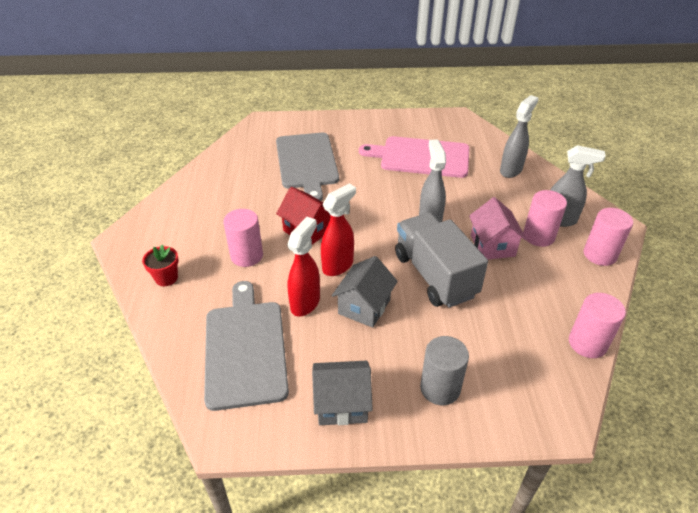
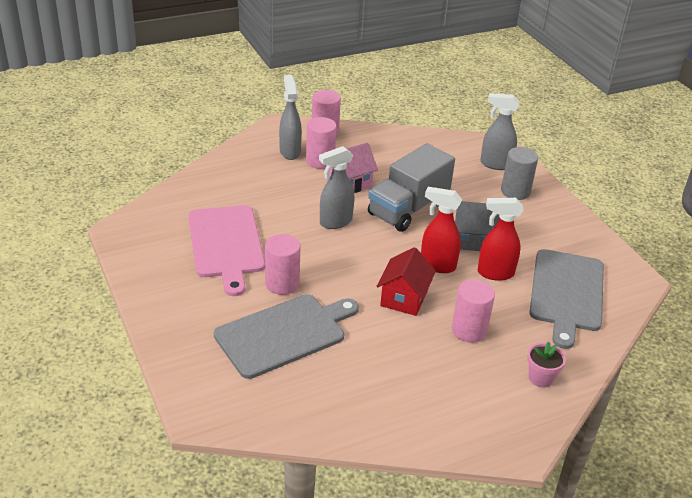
camera: 115 degrees left, 5 degrees down
(166, 278) = (540, 378): red flower pot -> pink flower pot
(245, 348) = (566, 293): grey cutting board -> grey cutting board turned 45 degrees counterclockwise
(342, 404) = (566, 231): grey house -> none
(511, 170) = (222, 182): grey spray bottle -> grey spray bottle (495, 164)
(587, 343) = (425, 136): pink cylinder -> pink cylinder (282, 284)

